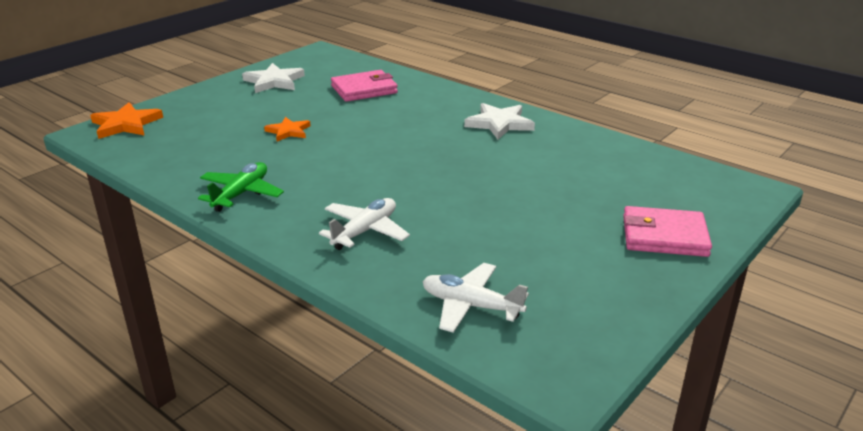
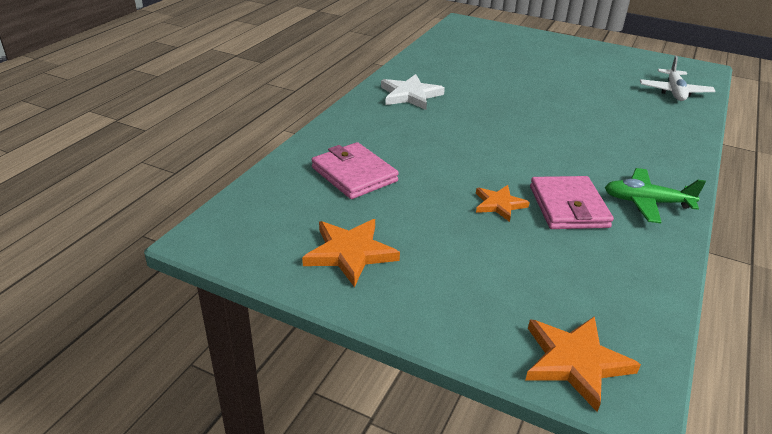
camera: 105 degrees left, 5 degrees up
(274, 81) = (350, 253): white star -> orange star
(365, 231) = (638, 133): white plane -> none
(664, 236) = (543, 45): pink wallet -> pink wallet (568, 207)

